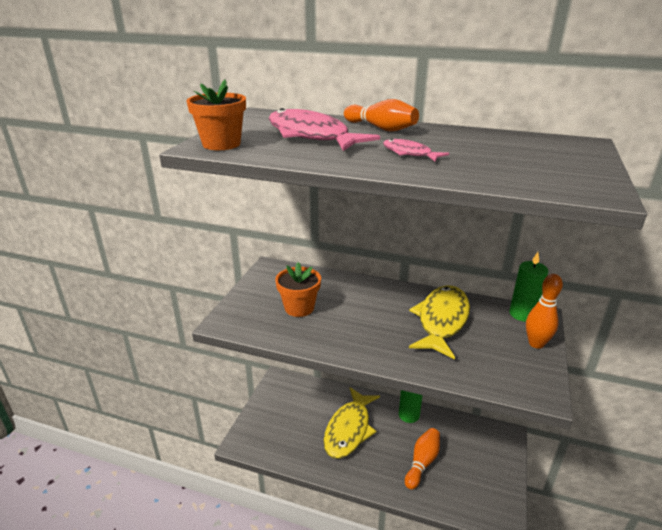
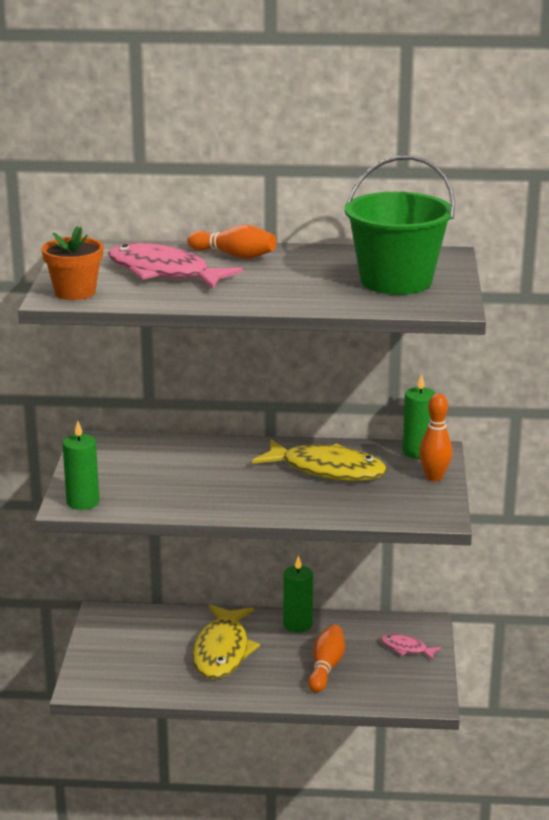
camera: 15 degrees left, 5 degrees down
(236, 321) = (83, 502): none -> green candle
(299, 308) = (153, 479): orange flower pot -> none
(409, 153) = (276, 284): pink fish -> pink fish (406, 648)
(442, 320) = (327, 470): yellow fish -> yellow fish turned 105 degrees clockwise
(533, 161) = (396, 281): none -> green bucket

